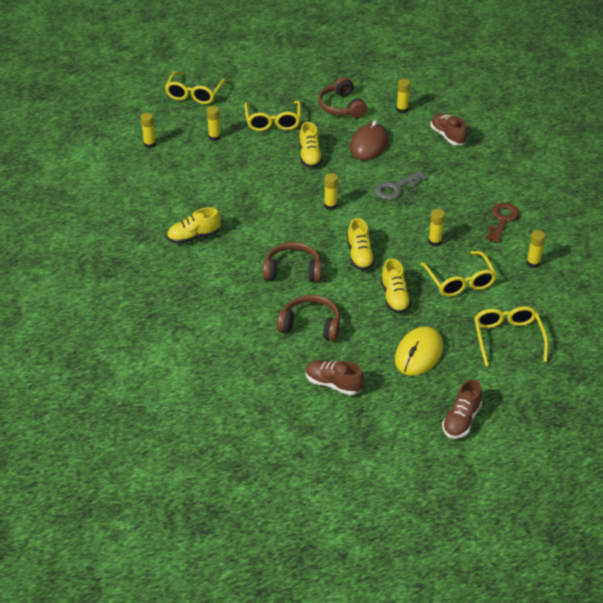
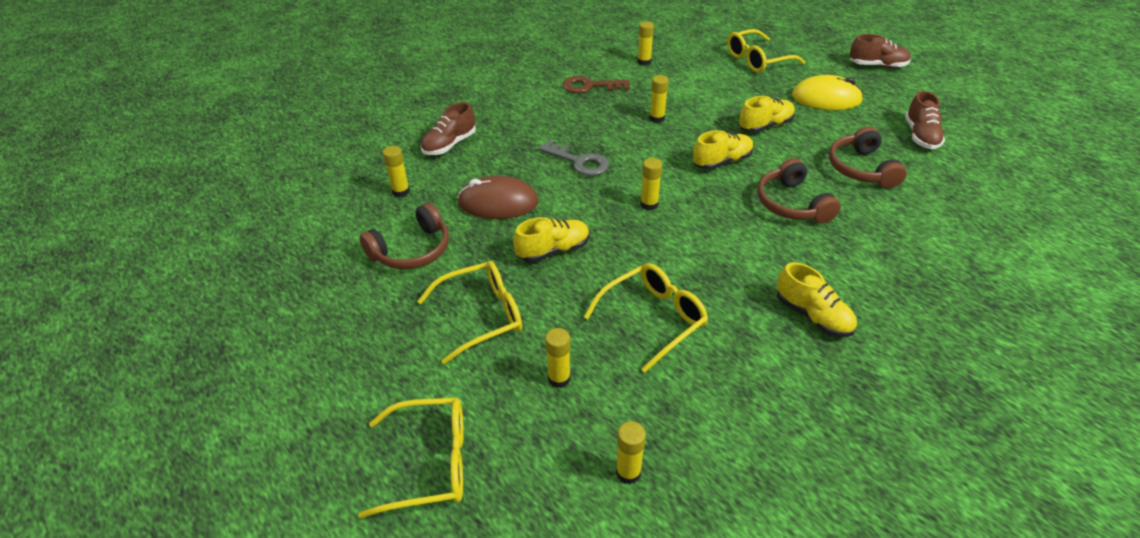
camera: 110 degrees left, 0 degrees up
(460, 281) = (705, 94): yellow glasses -> yellow glasses (653, 319)

